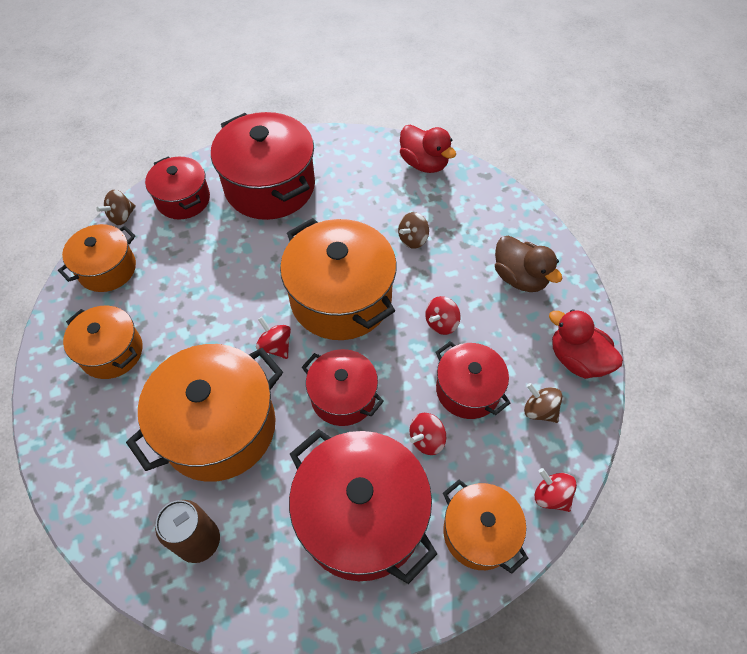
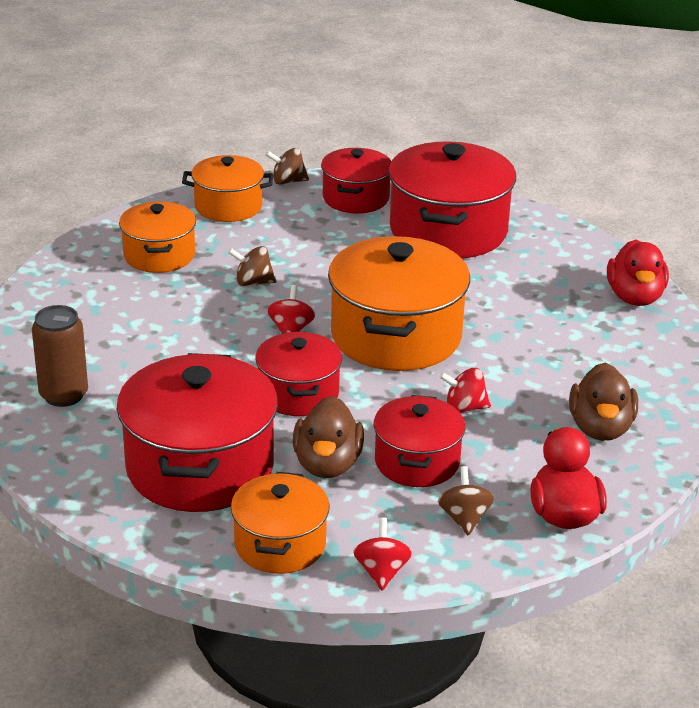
camera: 45 degrees right, 25 degrees down
(219, 427) = (172, 346): orange pot -> none
(413, 239) = (531, 340): brown spinning top -> brown spinning top (253, 282)
(426, 439) = (327, 464): red spinning top -> brown duck

